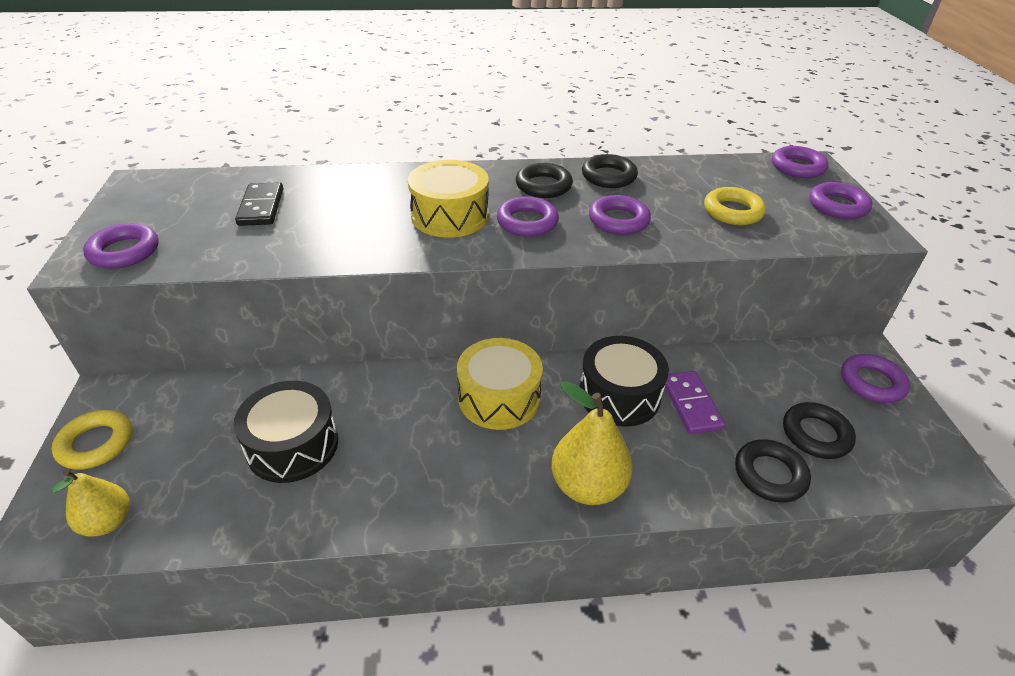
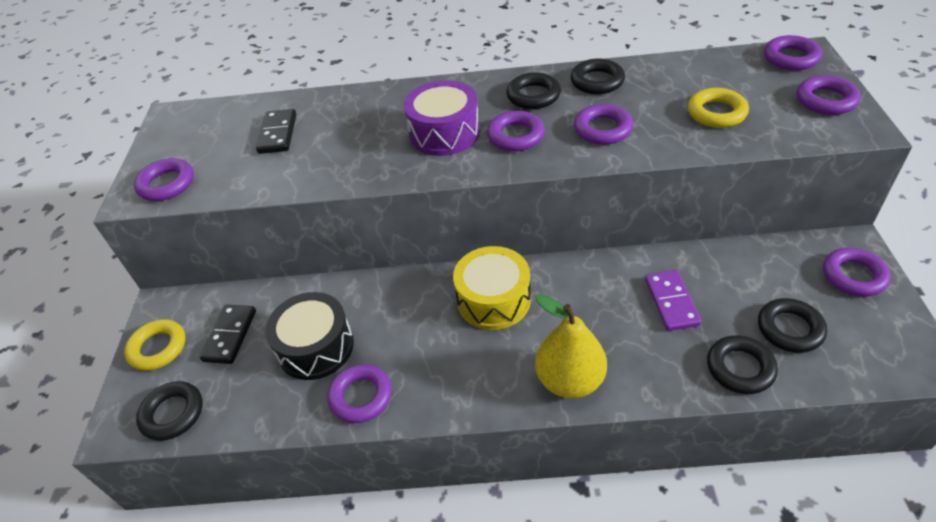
camera: 10 degrees right, 5 degrees up
(108, 522) = (173, 414): yellow pear -> black ring
(188, 431) = (230, 335): none -> black domino
(346, 502) = (361, 396): none -> purple ring
(450, 216) = (444, 133): yellow drum -> purple drum
(619, 395) = (604, 294): black drum -> none

